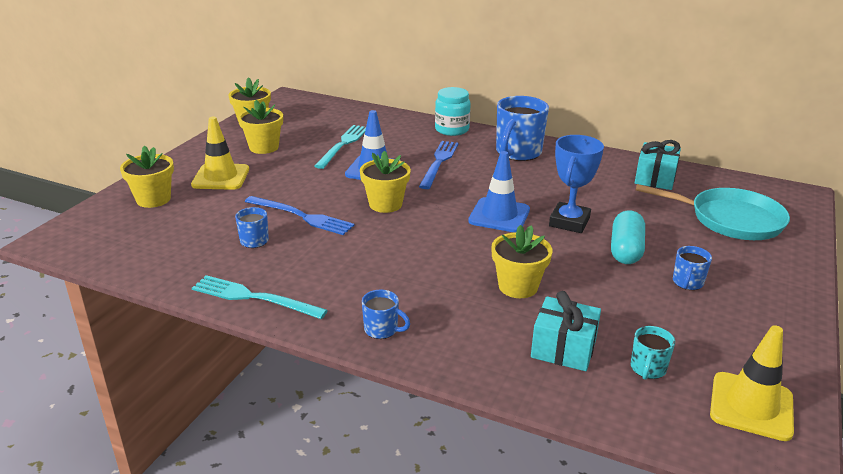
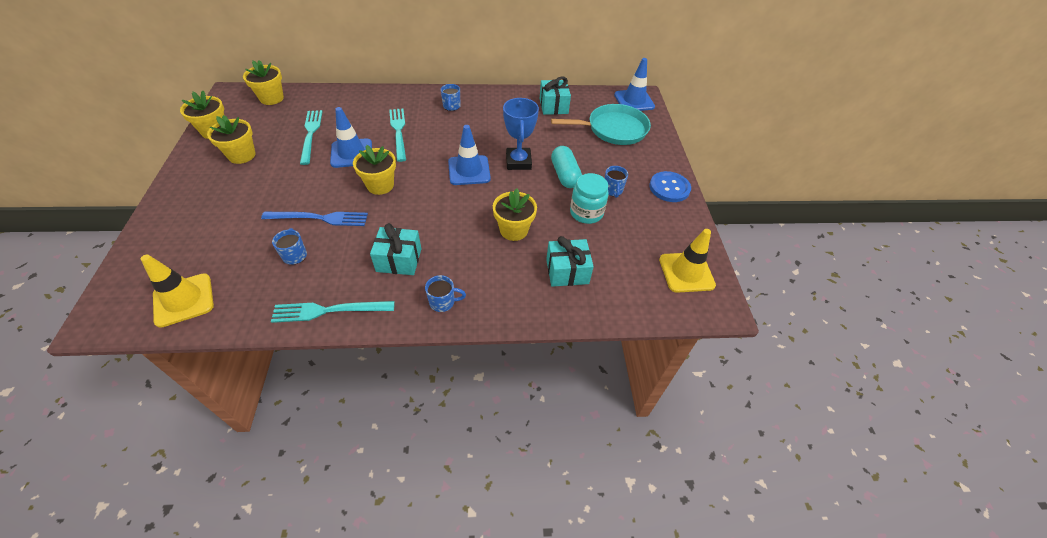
camera: 30 degrees left, 20 degrees up
(153, 199) = (172, 242): yellow flower pot -> yellow flower pot (271, 98)
(221, 177) = (222, 199): yellow traffic cone -> yellow traffic cone (183, 300)
(359, 276) = (399, 260): none -> turquoise gift
(439, 162) = (398, 132): blue fork -> turquoise fork
(452, 129) = (390, 96): turquoise jar -> turquoise jar (586, 213)
(517, 153) = (451, 106): blue mug -> blue mug, size x0.50
(647, 369) = (621, 267): turquoise mug -> none
(782, 303) = (669, 188): none -> blue button
(783, 197) = (634, 101): none -> blue traffic cone

